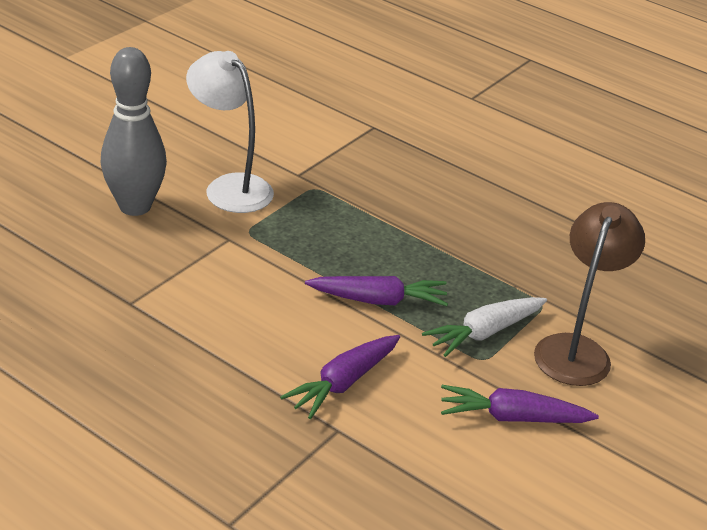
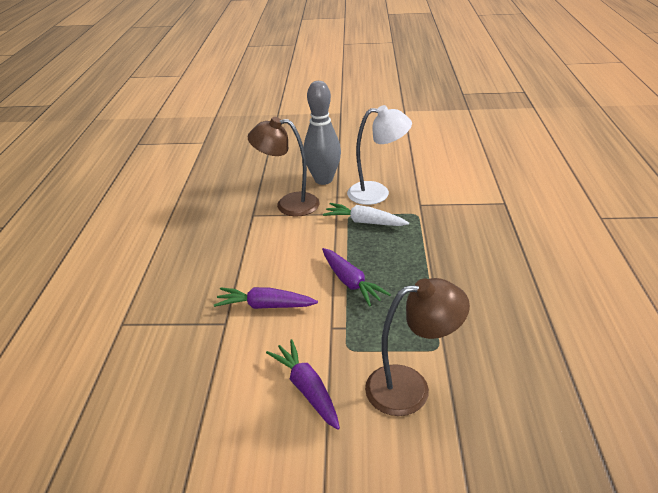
camera: 60 degrees right, 0 degrees up
(151, 262) = (288, 204): none -> brown lamp
(230, 187) = (377, 193): white lamp -> white lamp turned 75 degrees clockwise
(484, 333) = (374, 336): white carrot -> white carrot (364, 222)

